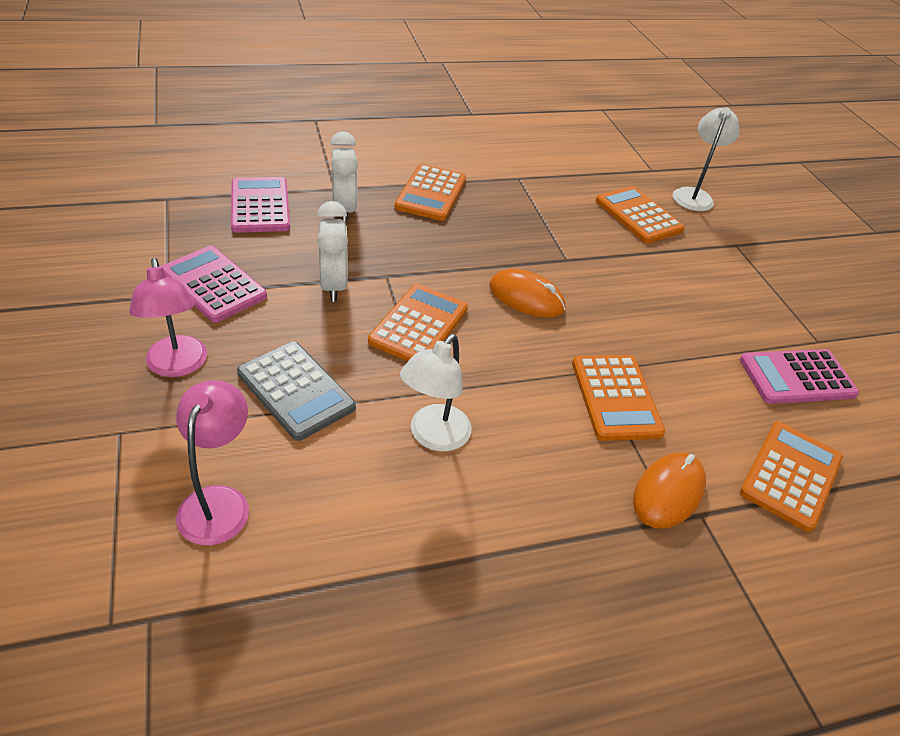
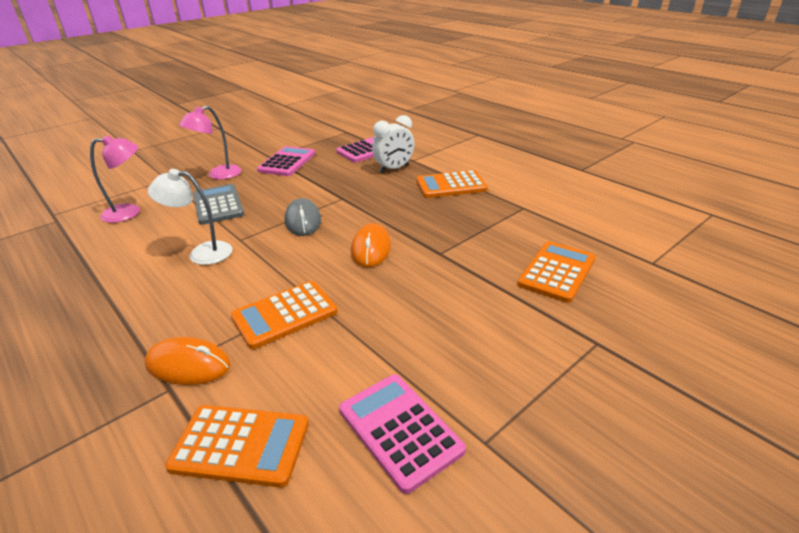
camera: 70 degrees right, 10 degrees down
(296, 390) = (218, 205): grey calculator -> grey calculator turned 135 degrees clockwise
(333, 285) = (316, 187): white clock -> none
(419, 325) = (303, 220): orange calculator -> grey mouse
(694, 195) = (650, 296): white lamp -> none

